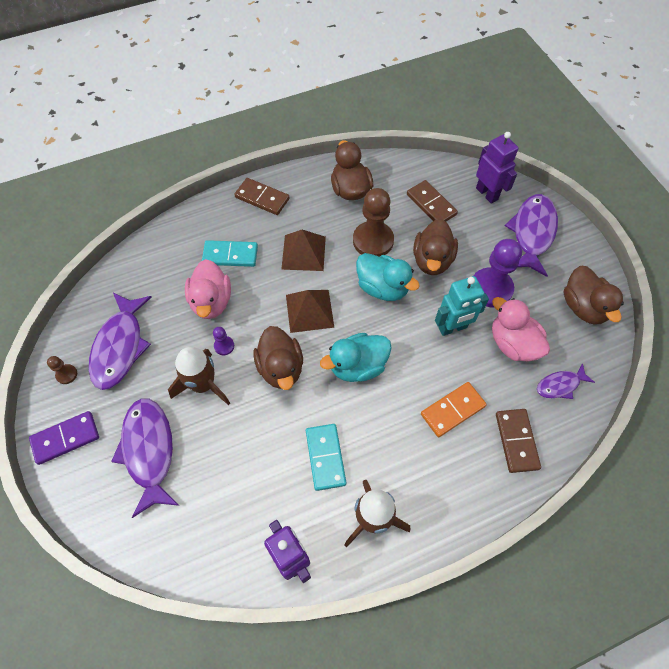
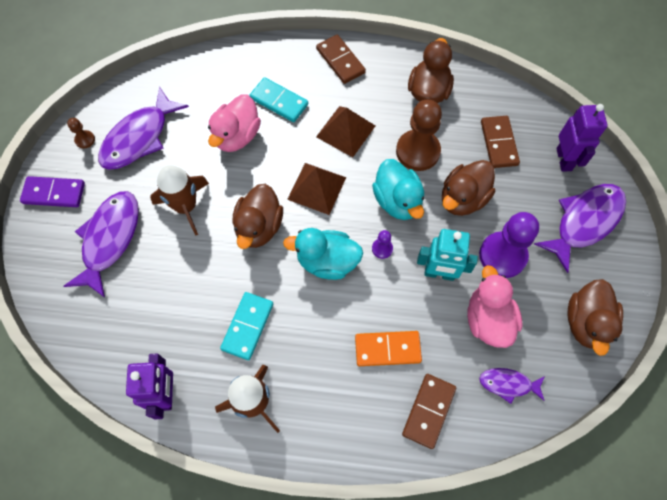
camera: 30 degrees right, 5 degrees up
(224, 346) = (223, 182): purple pawn -> purple pawn (382, 248)

